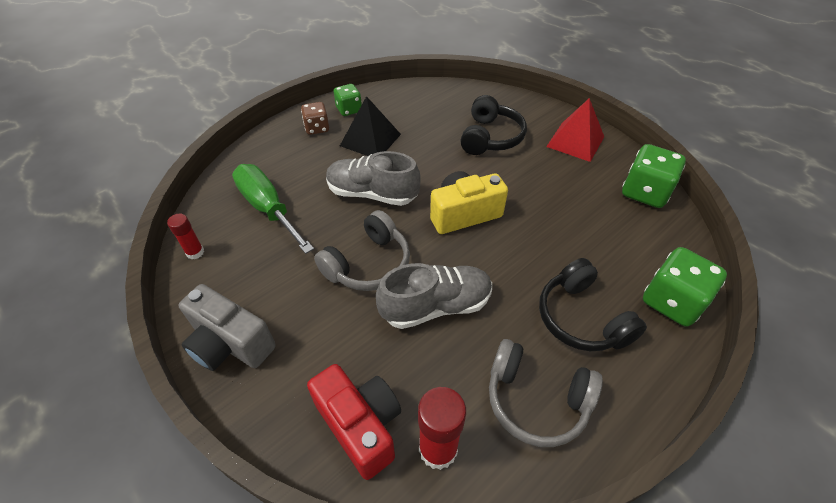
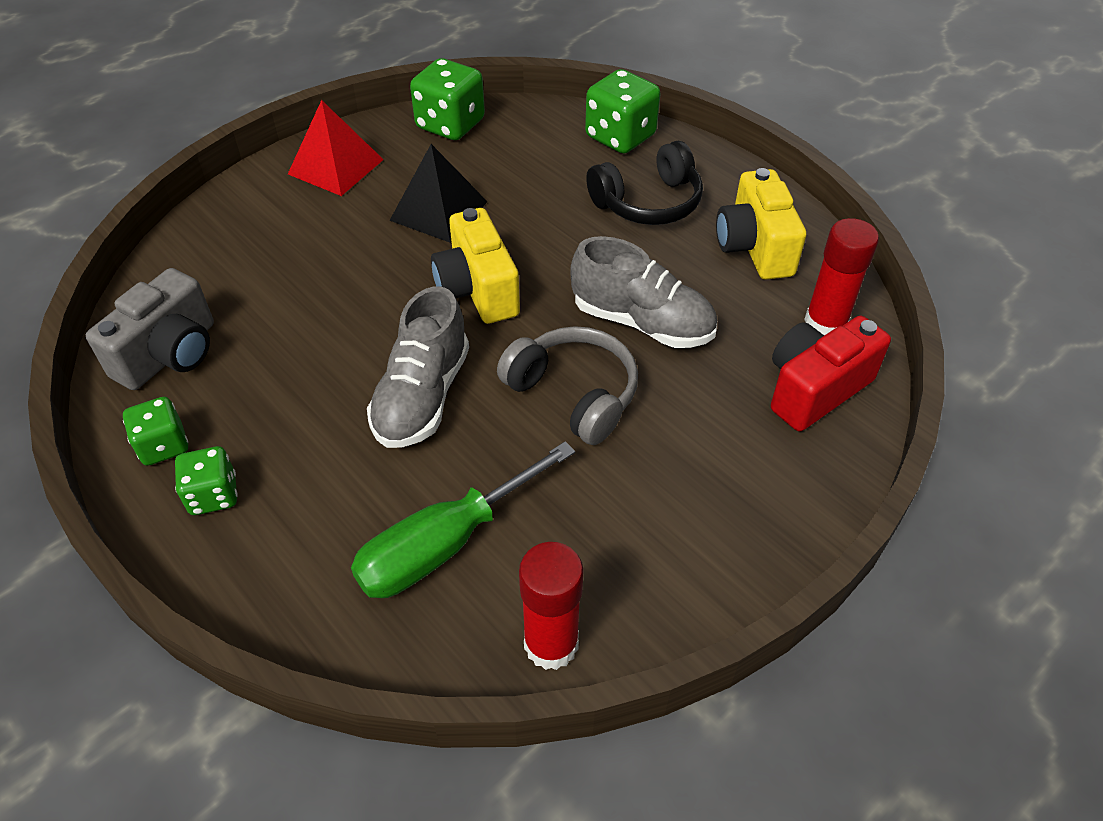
camera: 90 degrees left, 0 degrees up
(195, 252) = (551, 644): red glue stick -> red glue stick, size x1.69
(230, 344) = (728, 546): grey camera -> grey camera (170, 354)
(317, 128) = (213, 495): brown dice -> green dice
(370, 139) = (273, 406): black pyramid -> black pyramid (438, 211)
(436, 306) = (642, 322): grey shoe -> grey shoe turned 135 degrees clockwise
(490, 137) = (305, 252): black headphones -> none
(536, 400) = (754, 247): grey headphones -> yellow camera

